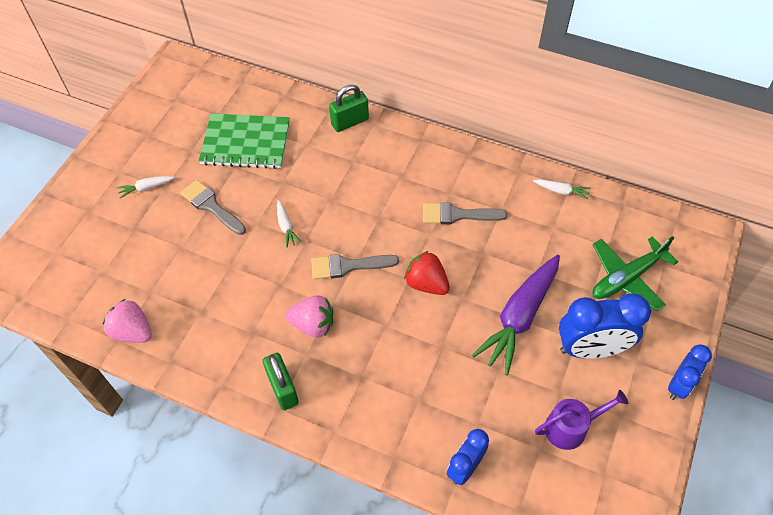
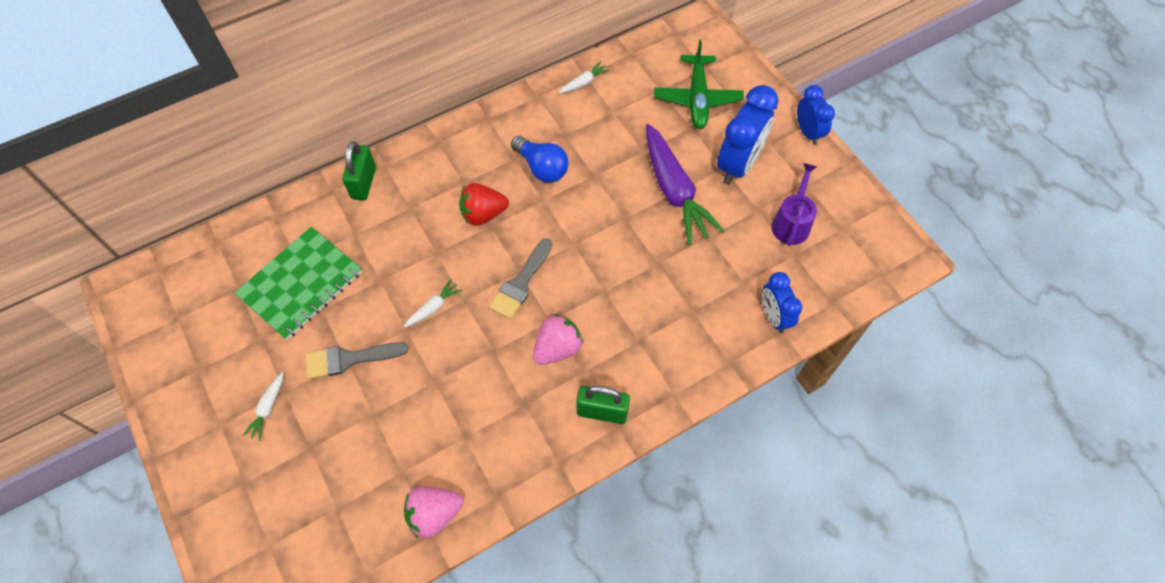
camera: 55 degrees left, 5 degrees up
(286, 227) = (433, 307): white carrot -> white carrot turned 60 degrees counterclockwise
(426, 283) = (589, 235): red strawberry -> red strawberry (483, 214)
(458, 215) = (542, 168): grey brush -> blue light bulb

